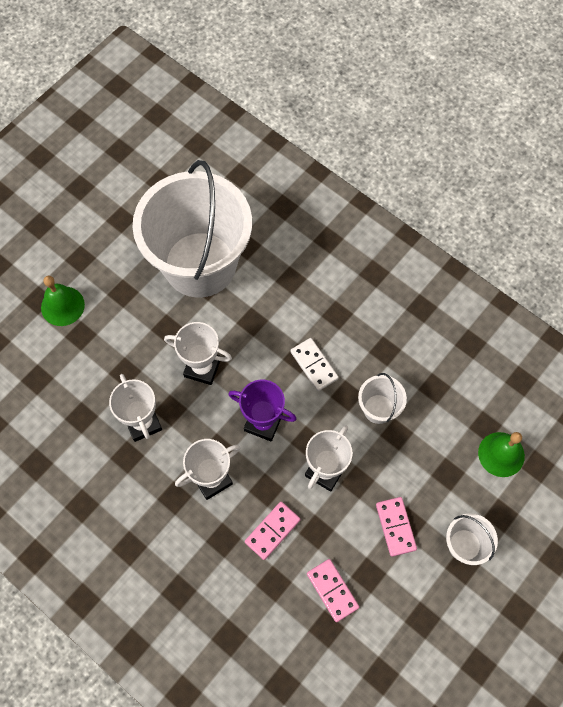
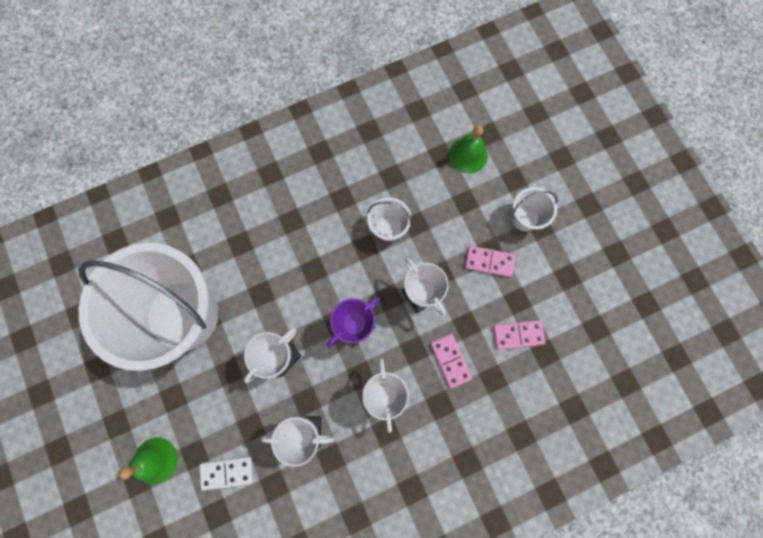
camera: 65 degrees left, 10 degrees up
(314, 365) = (326, 261): white domino -> white domino (227, 472)

